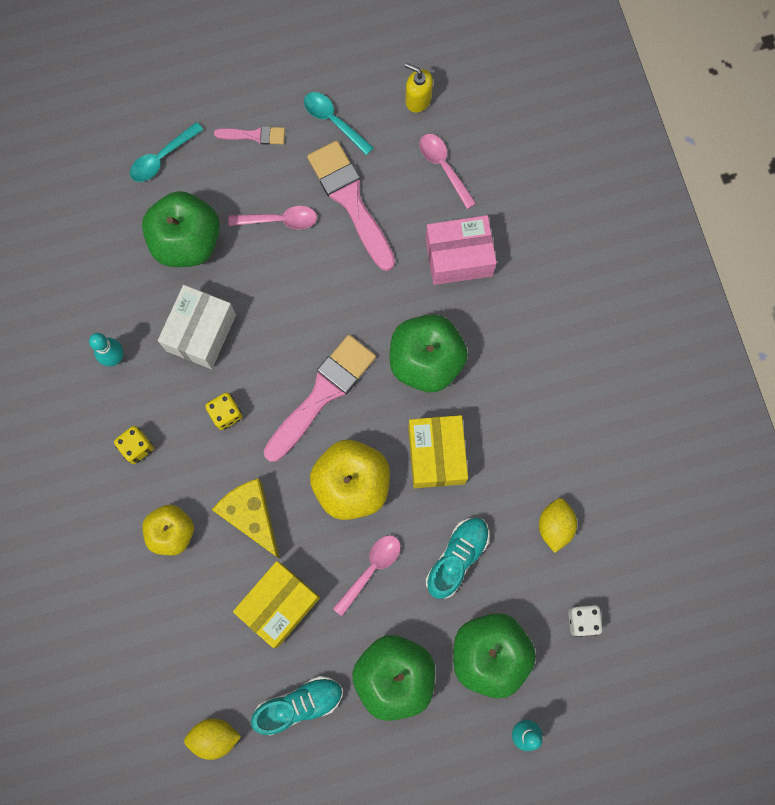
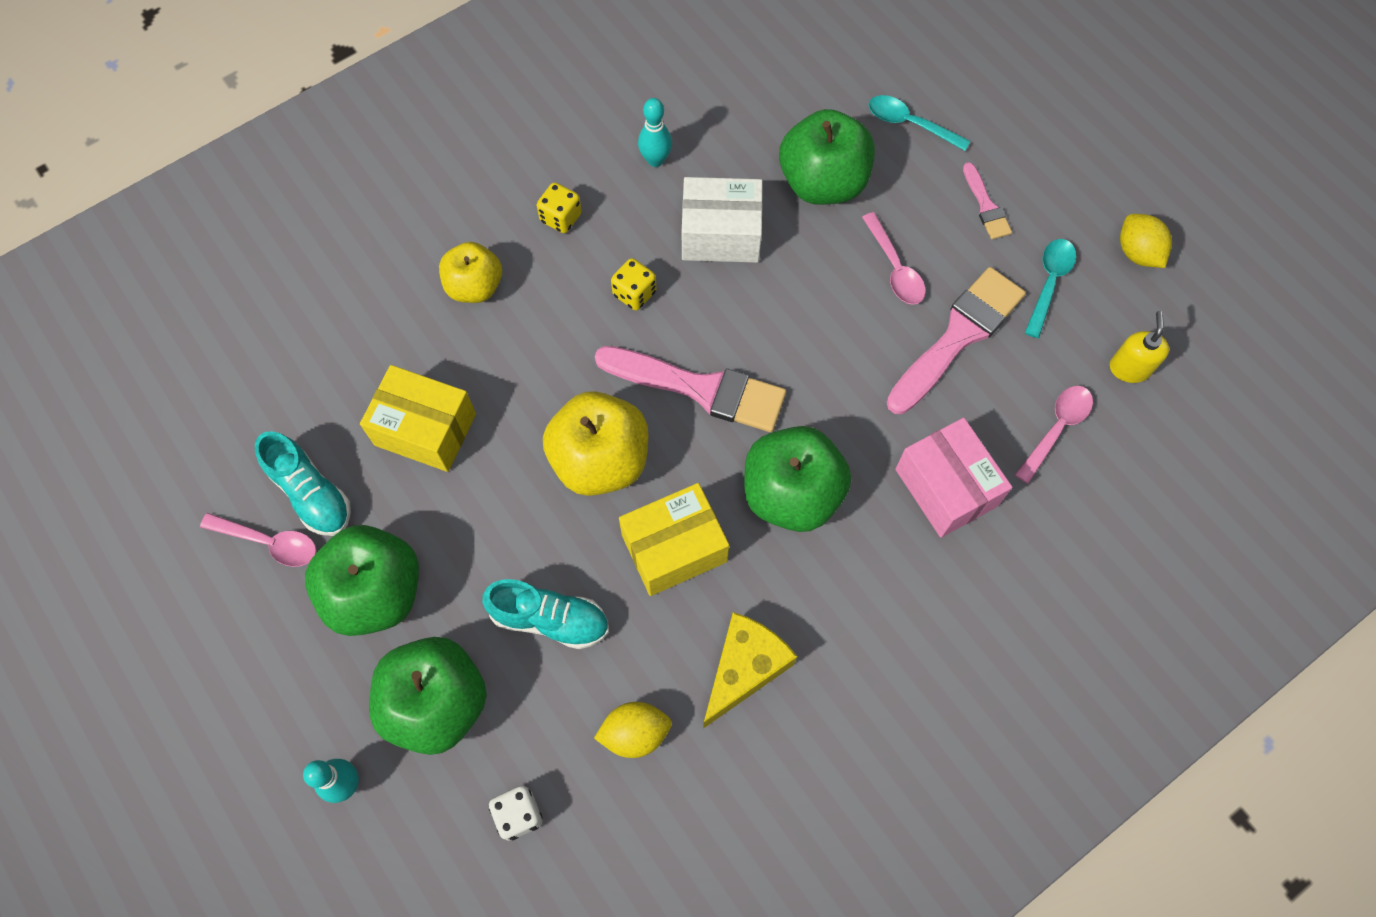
camera: 70 degrees right, 10 degrees down
(215, 737) = (250, 414): yellow lemon -> yellow lemon (1137, 253)
(251, 516) = (522, 362): yellow cheese -> yellow cheese (744, 669)
(371, 570) = (501, 519): pink spoon -> pink spoon (269, 542)

